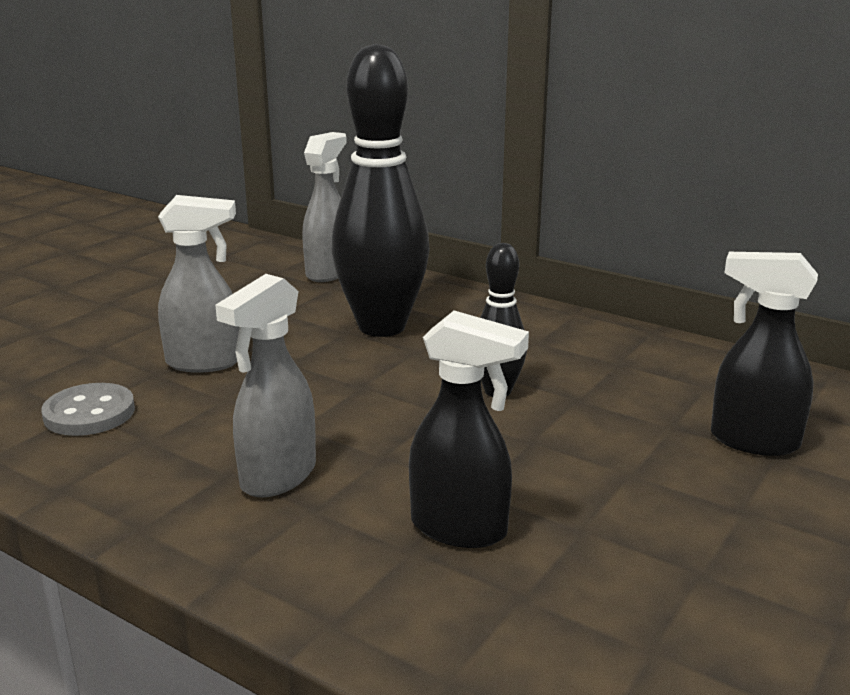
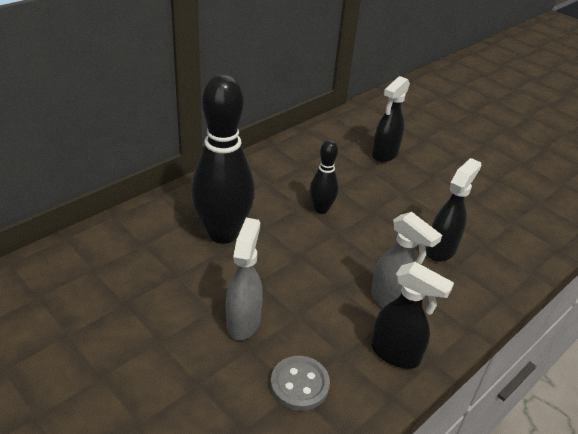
camera: 80 degrees left, 15 degrees up
(151, 488) = (396, 354): none -> black spray bottle
(328, 272) = (114, 241): grey spray bottle -> none

